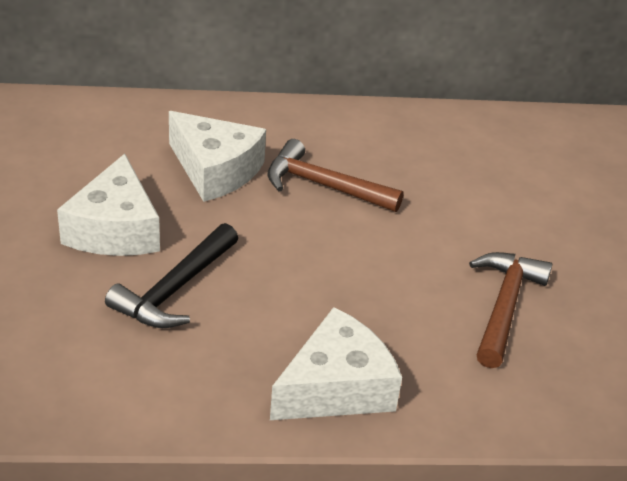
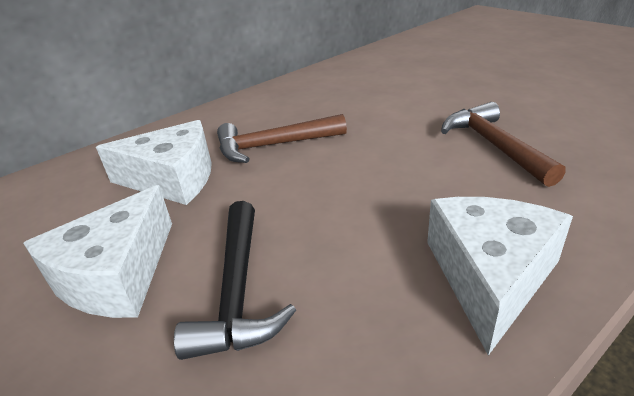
camera: 30 degrees left, 5 degrees down
(115, 229) = (116, 275): white cheese -> white cheese turned 60 degrees clockwise

